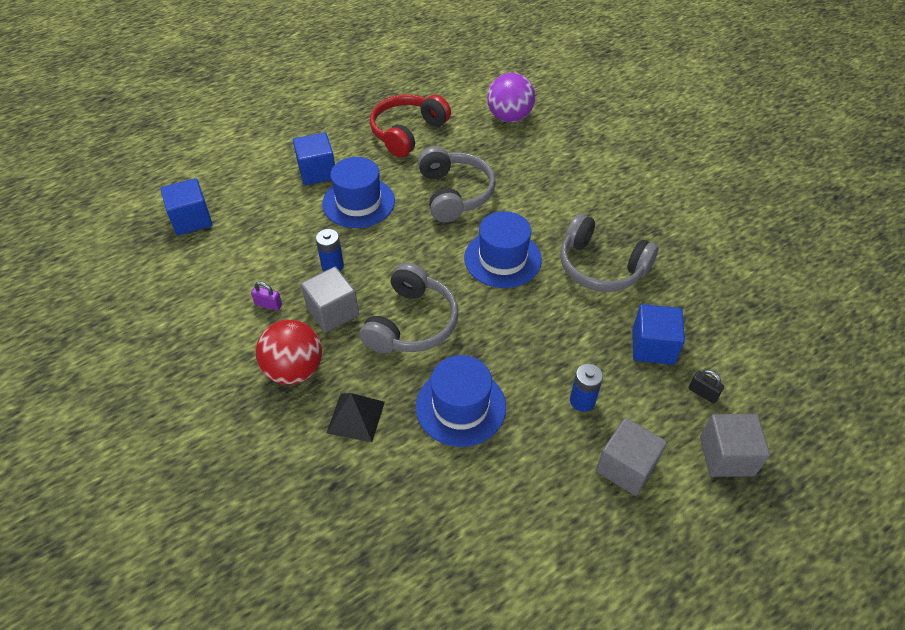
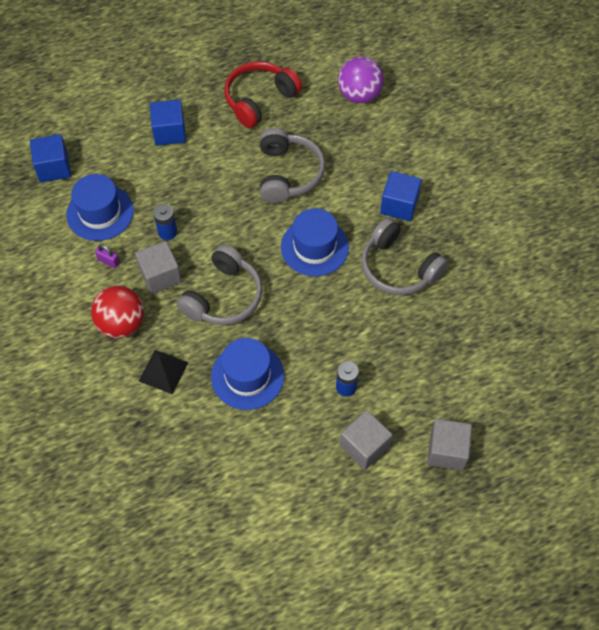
camera: 10 degrees right, 10 degrees up
(358, 202) = (201, 170): blue hat -> blue hat (100, 212)
(653, 346) = (419, 349): blue cube -> blue cube (399, 205)
(703, 393) = (446, 396): black padlock -> none

